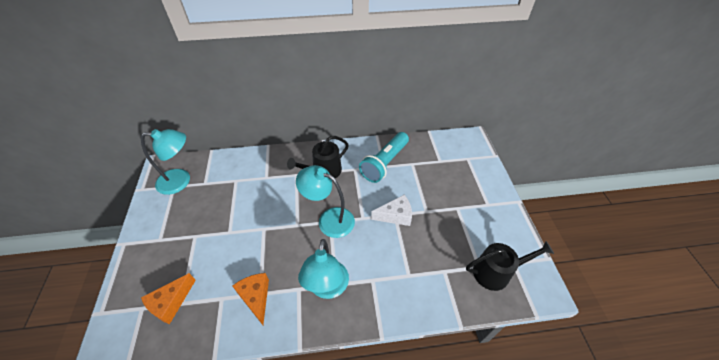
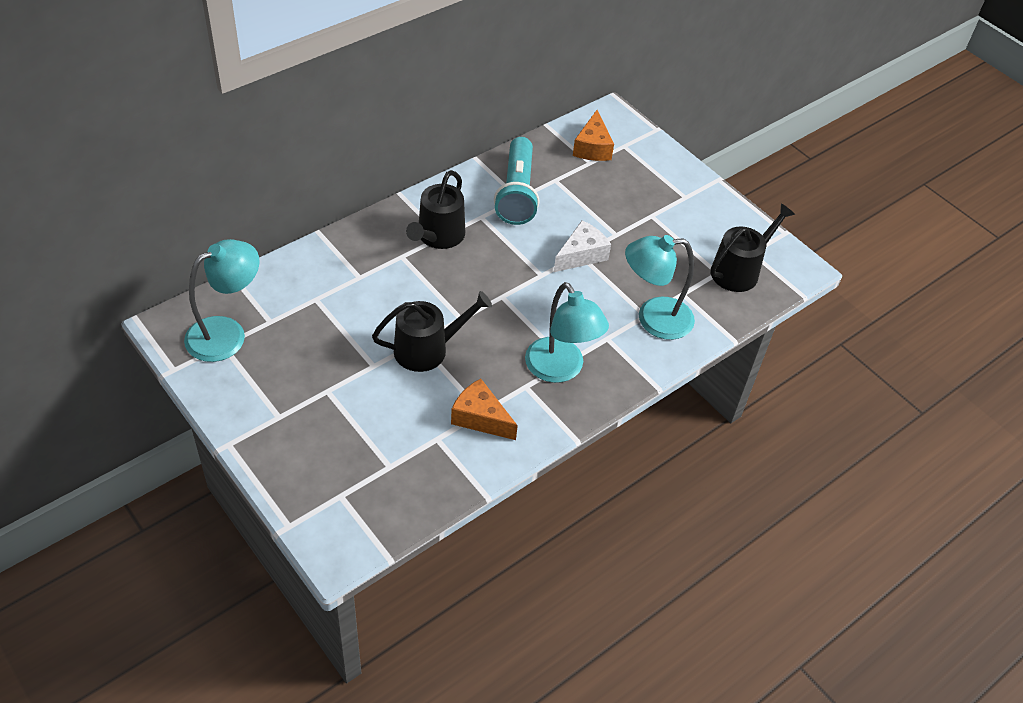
camera: 35 degrees left, 0 degrees up
(170, 303) = (374, 473): orange cheese -> orange cheese (592, 147)
(264, 236) = (427, 349): none -> black watering can
(329, 219) = (498, 294): turquoise lamp -> turquoise lamp (653, 319)

